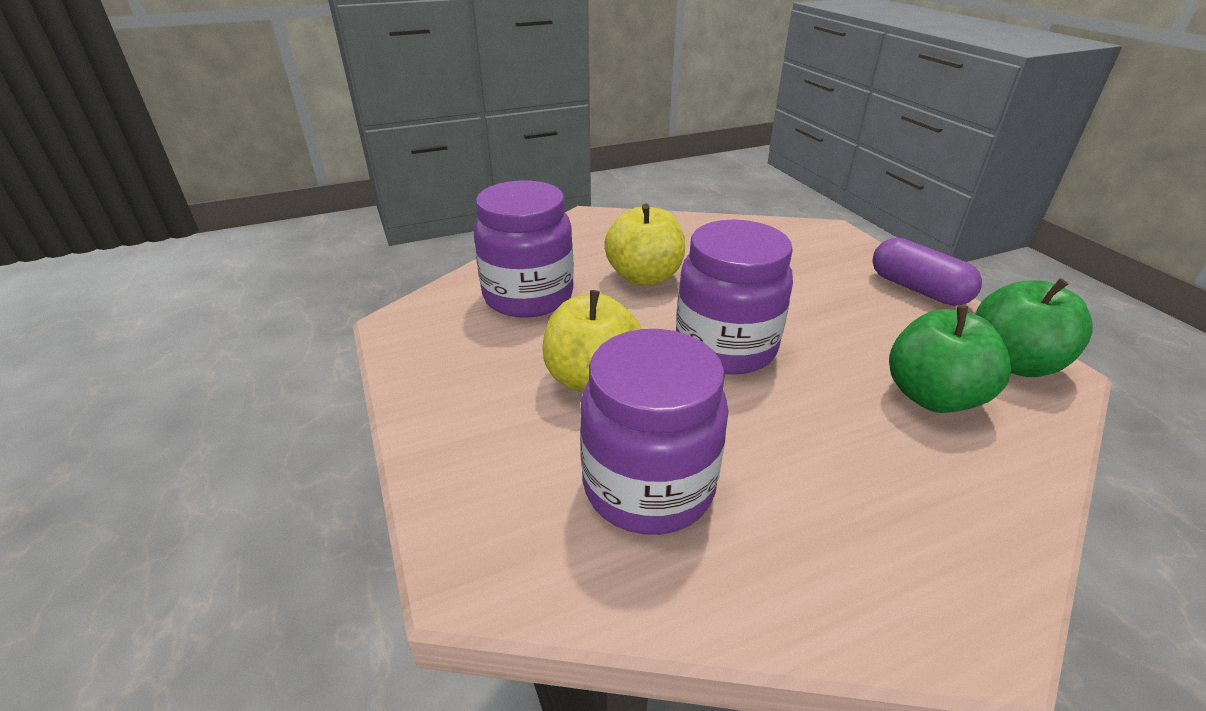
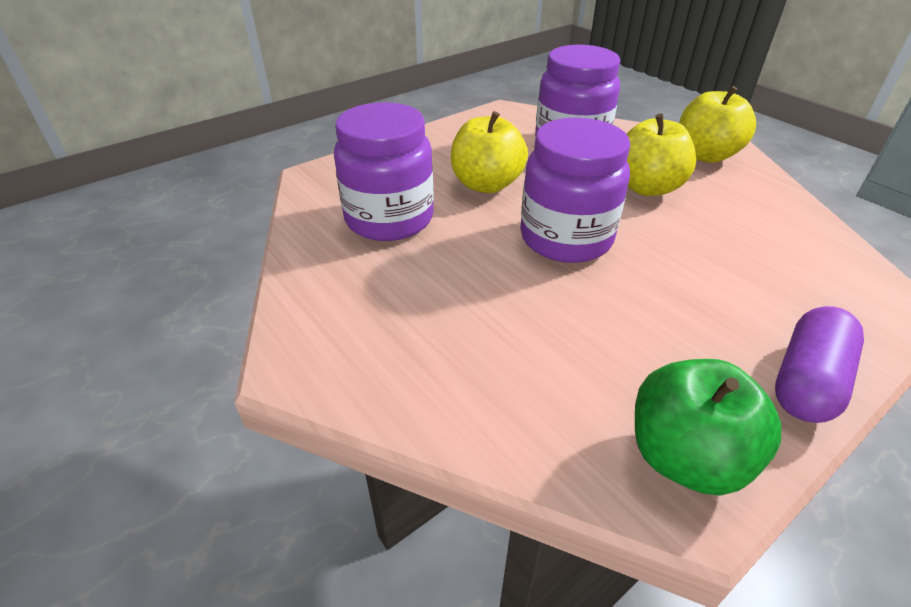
camera: 75 degrees right, 5 degrees up
(598, 232) = (705, 155): none -> yellow apple
(932, 396) = (567, 370): green apple -> none

